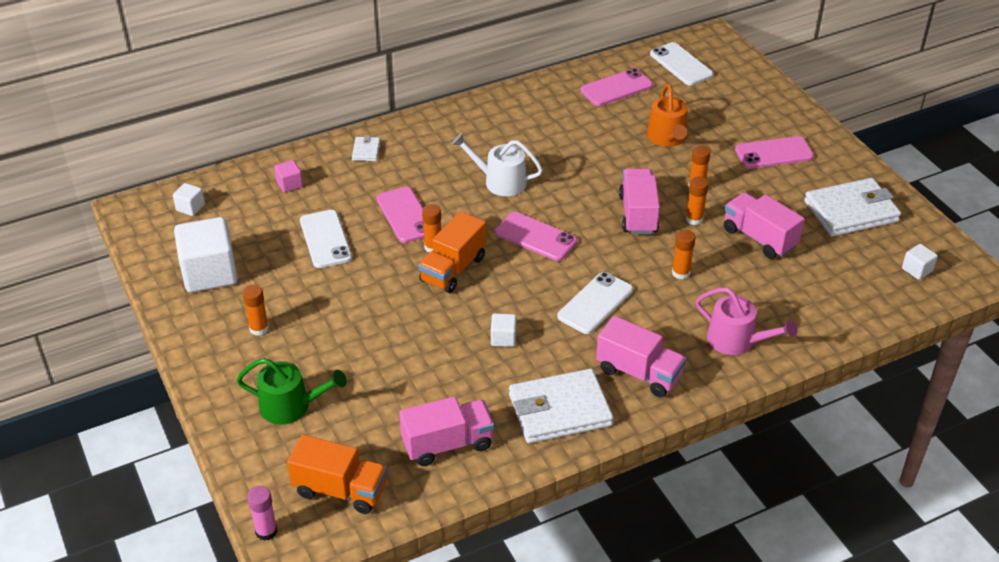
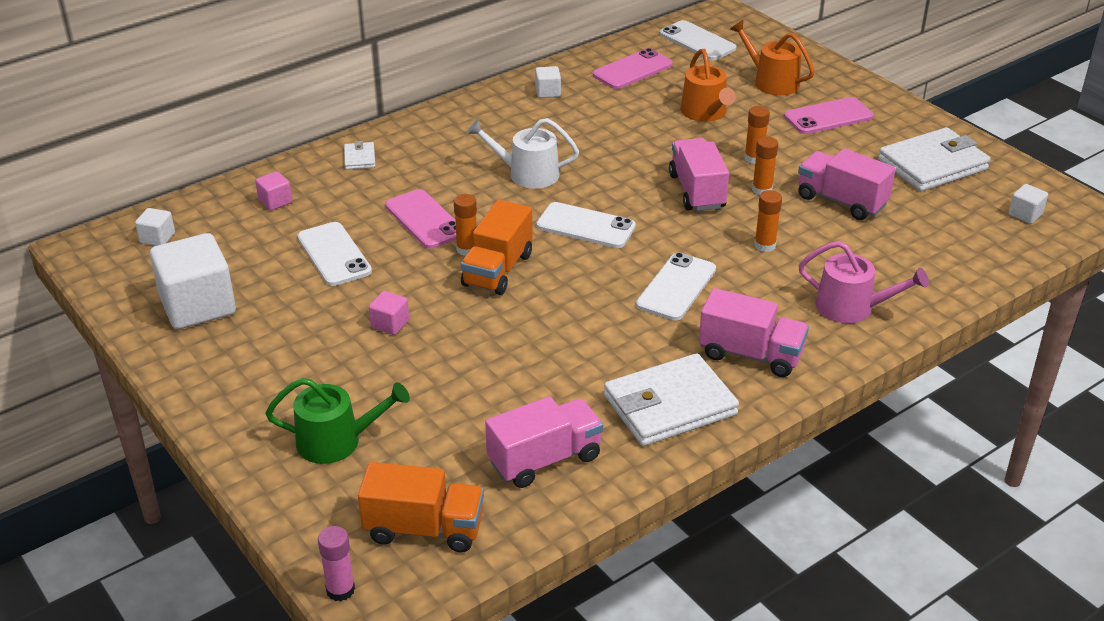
camera: 10 degrees left, 5 degrees down
(259, 329) = (275, 360): orange glue stick -> none
(355, 308) = (390, 324): none -> pink cube
(503, 338) = (579, 336): white cube -> white cube (548, 92)
(535, 237) = (585, 226): pink phone -> white phone
(734, 112) = (771, 81): none -> orange watering can

